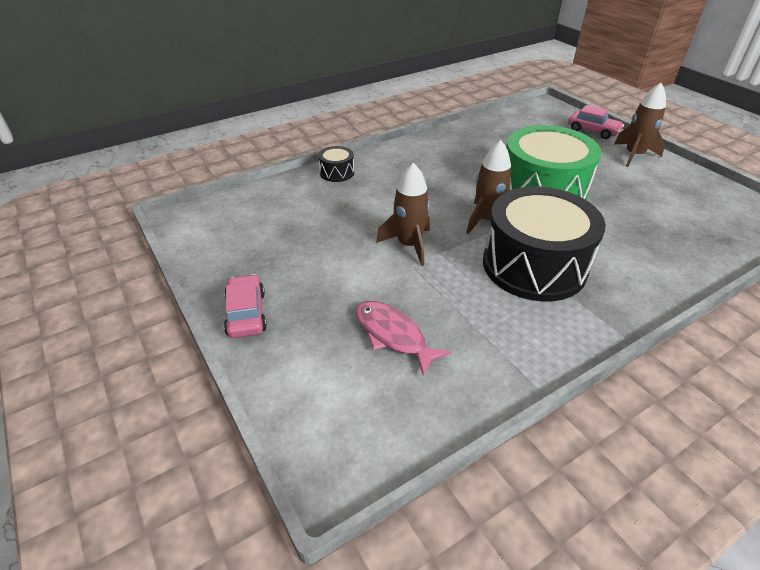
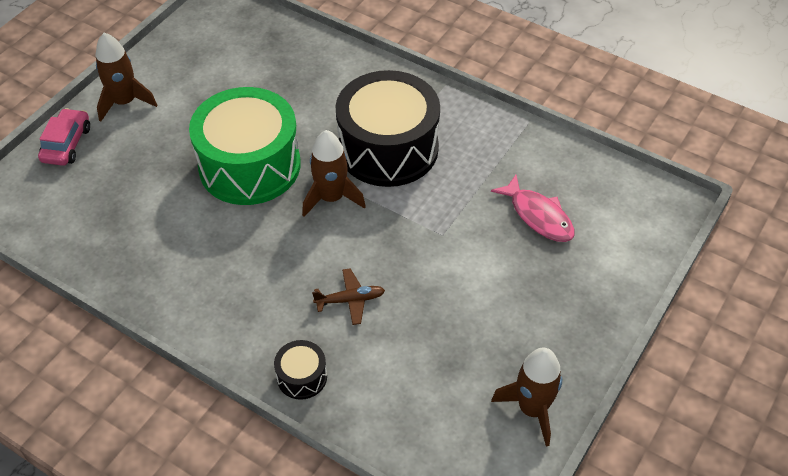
camera: 115 degrees left, 10 degrees up
(246, 313) = (588, 331): pink car -> none
(380, 204) = (350, 300): none -> brown plane
(393, 335) = (538, 216): pink fish -> pink fish turned 60 degrees counterclockwise
(409, 245) = (412, 247): brown rocket -> brown rocket (532, 409)

